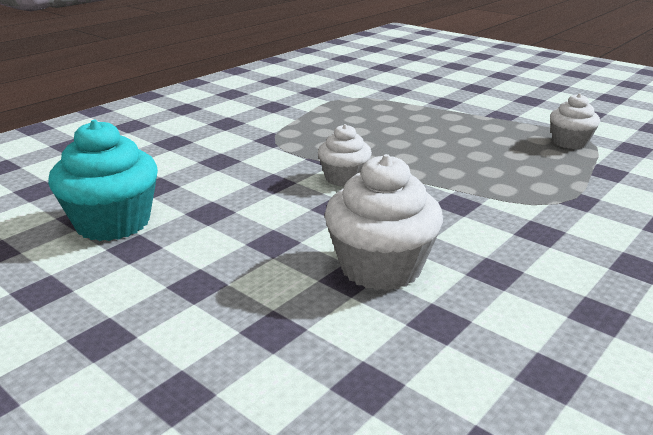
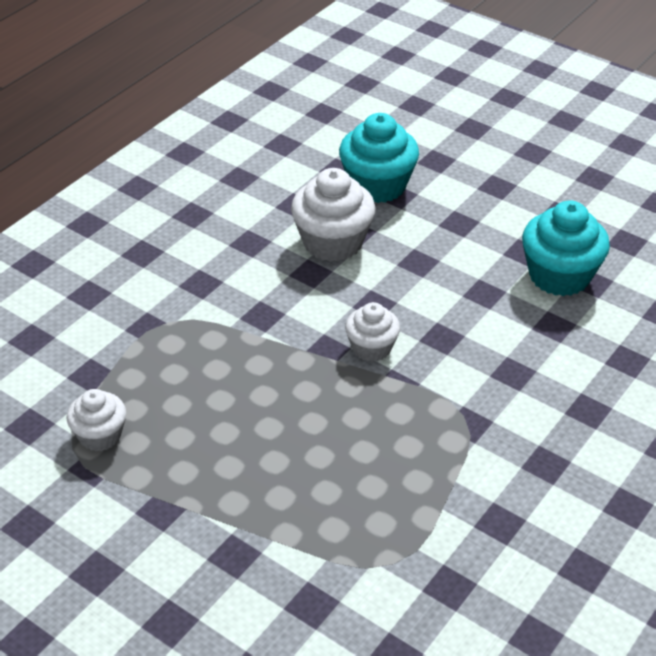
camera: 175 degrees right, 15 degrees up
(302, 348) = (377, 186): none -> turquoise cupcake

